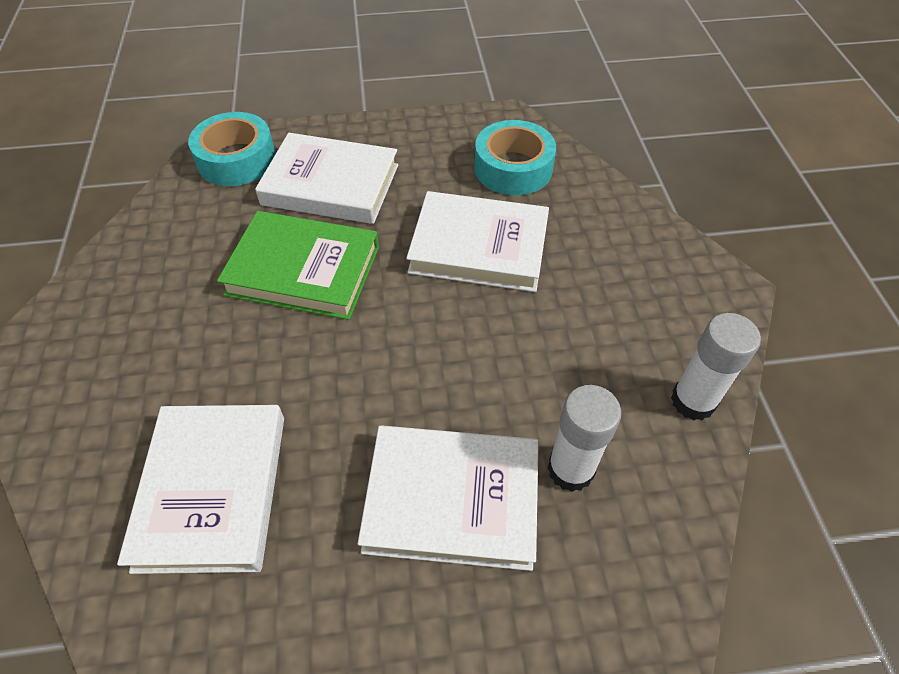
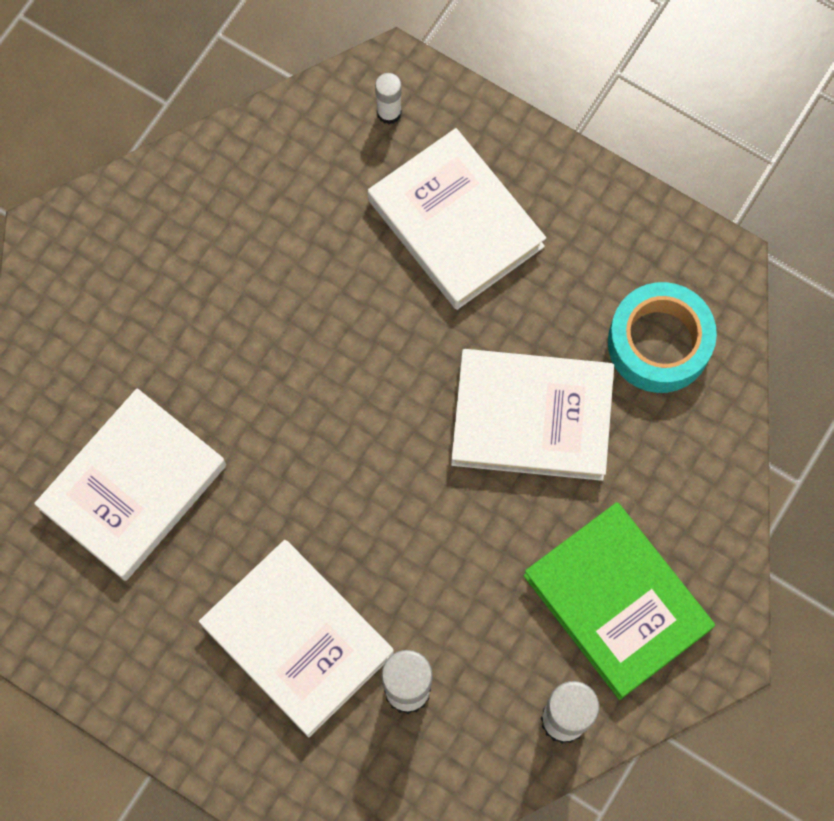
camera: 40 degrees right, 20 degrees up
(236, 159) = (389, 113): turquoise tape -> white glue stick
(303, 270) = (350, 318): green book -> green book (617, 602)
(479, 247) = (531, 417): white book -> white book turned 45 degrees counterclockwise

